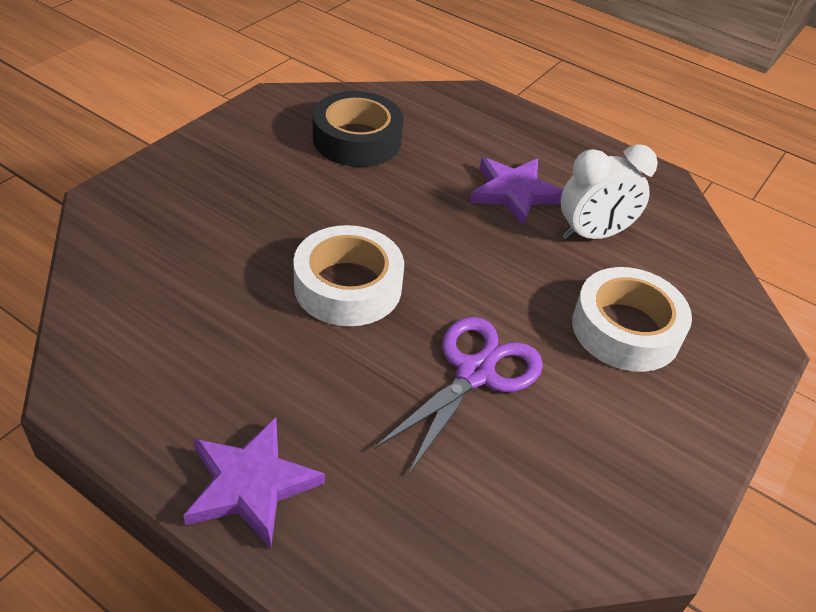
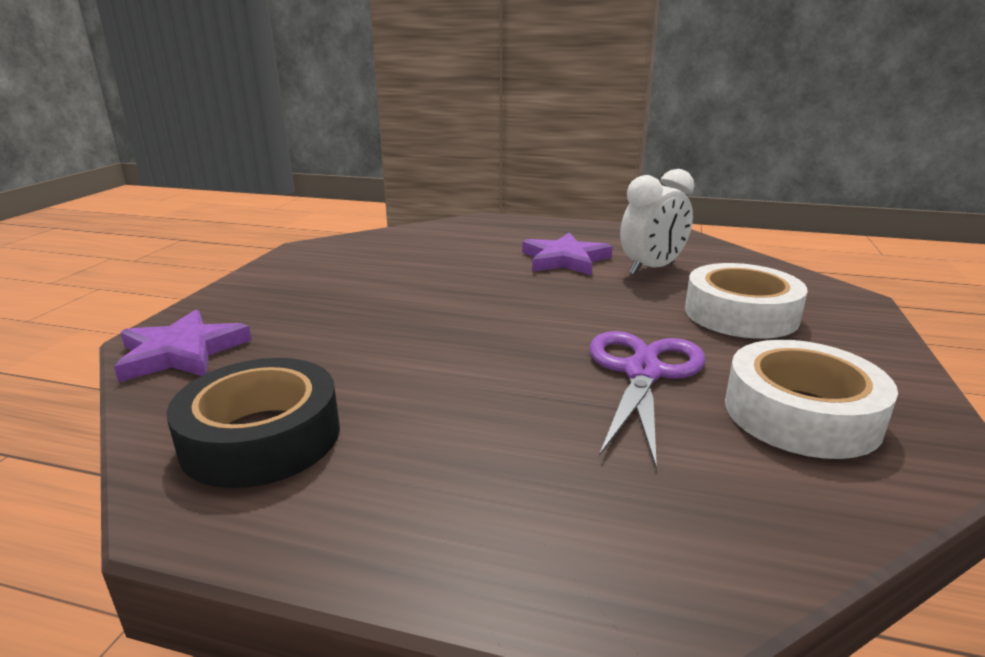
camera: 15 degrees left, 20 degrees down
(251, 484) = (478, 536): purple star -> purple star (182, 352)
(348, 286) = (464, 343): white tape -> white tape (801, 413)
(357, 140) = (400, 256): black tape -> black tape (261, 437)

